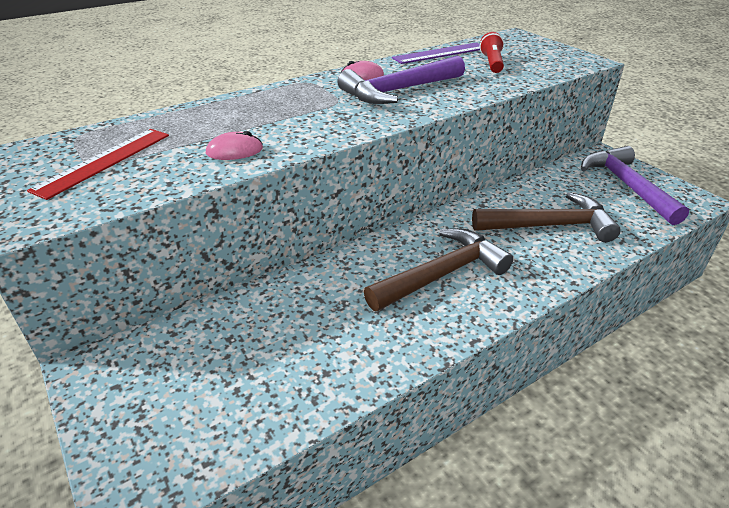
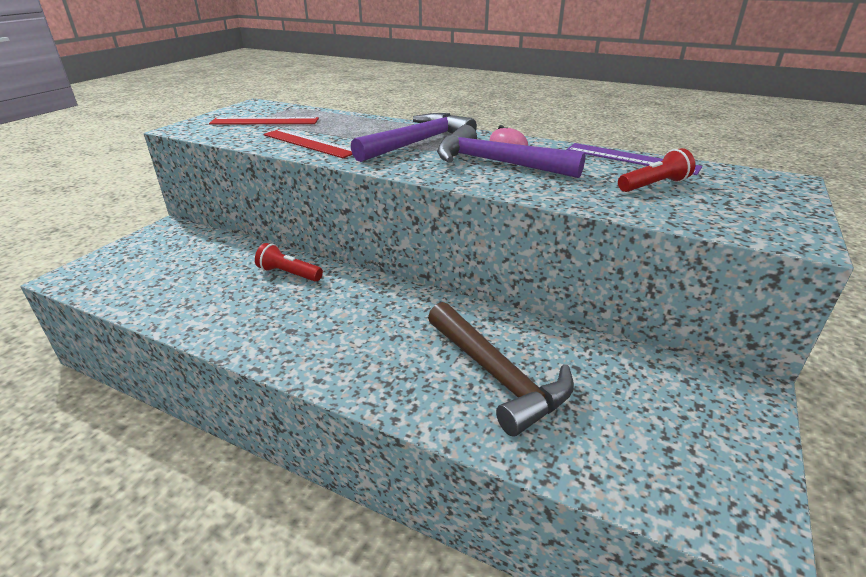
camera: 60 degrees right, 5 degrees down
(234, 151) = (309, 143): pink mouse -> red ruler
(323, 286) = (288, 274): none -> red flashlight
(442, 274) = (345, 325): brown hammer -> none
(626, 185) = (686, 431): purple hammer -> purple hammer (418, 142)

